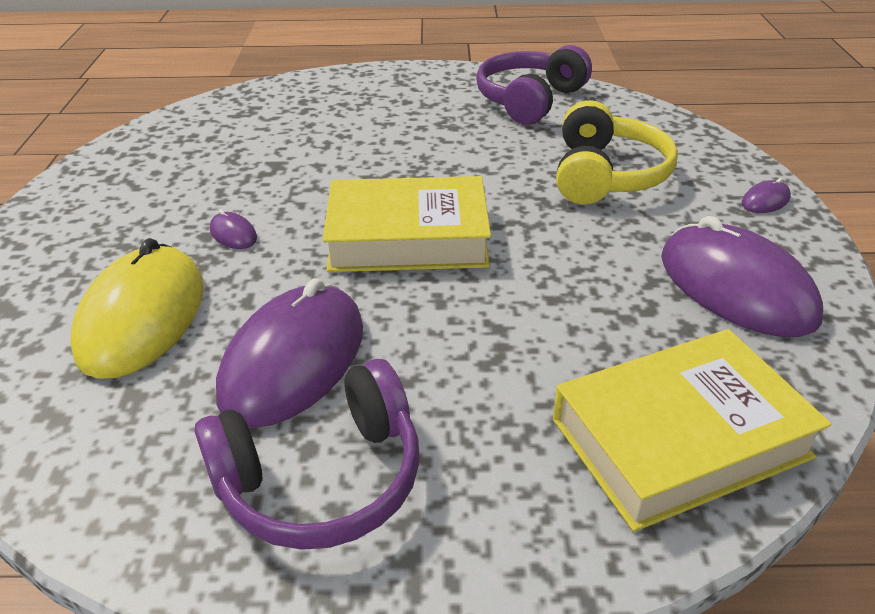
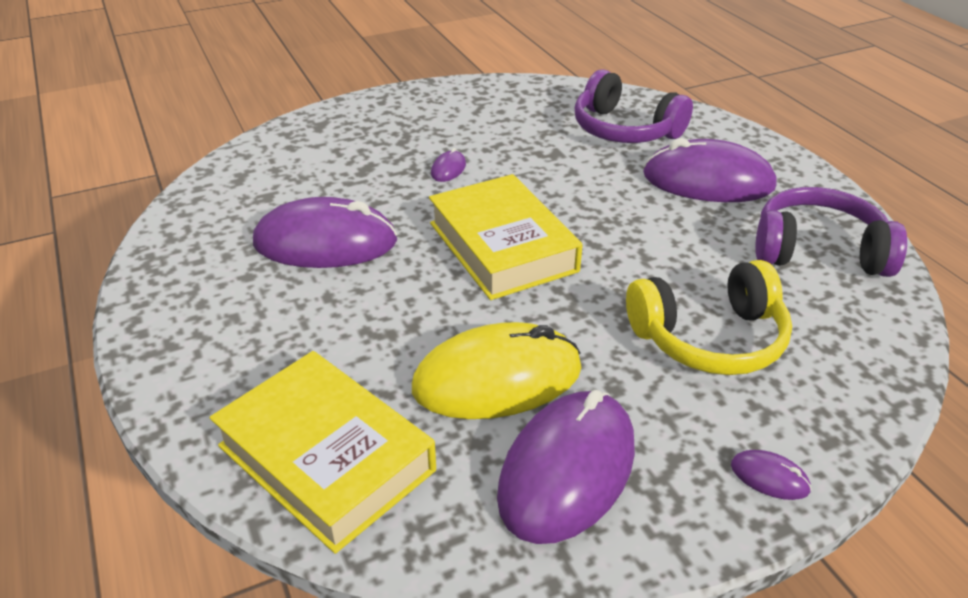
camera: 65 degrees right, 0 degrees up
(142, 317) = (337, 171): yellow mouse -> yellow mouse (497, 379)
(321, 478) = (224, 289): purple headphones -> purple headphones (625, 130)
(400, 109) = (708, 181): none -> purple mouse

